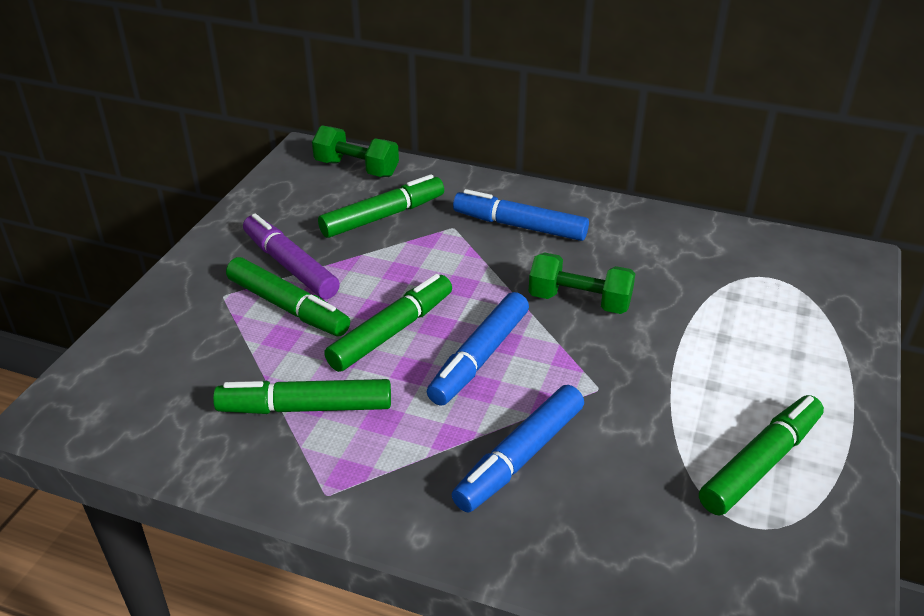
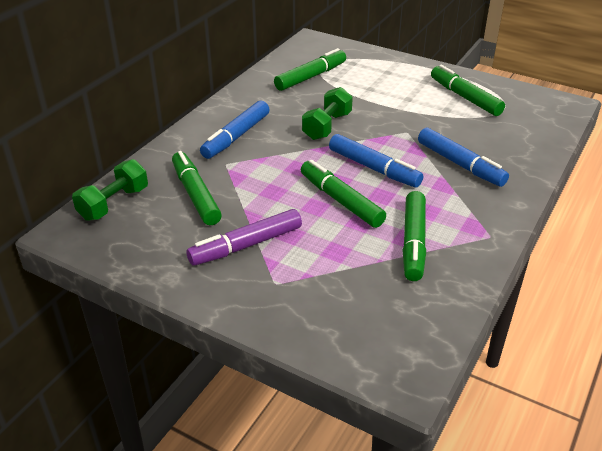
camera: 80 degrees left, 0 degrees up
(288, 307) = (300, 248): green marker -> green marker (311, 77)

